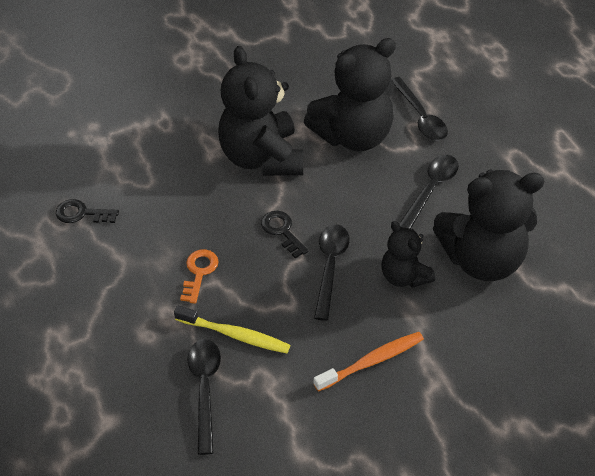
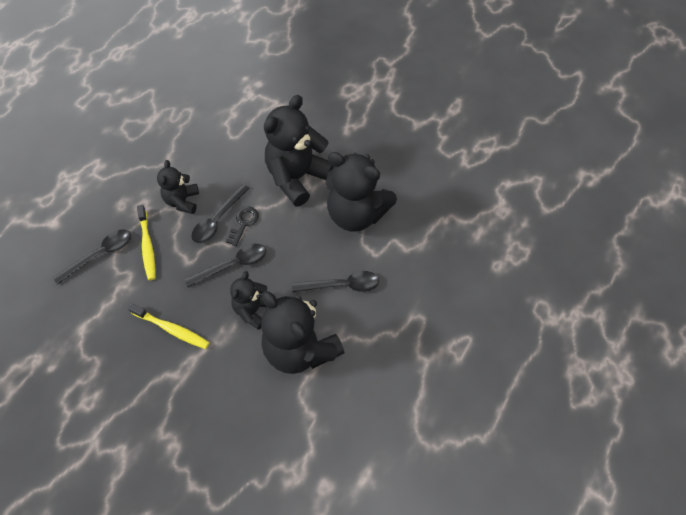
camera: 55 degrees right, 10 degrees up
(82, 213) = (188, 121): black key -> none
(199, 272) = (182, 201): orange key -> black teddy bear
(371, 361) = (172, 329): orange toothbrush -> yellow toothbrush
(420, 117) = (407, 242): black spoon -> black spoon (218, 219)

